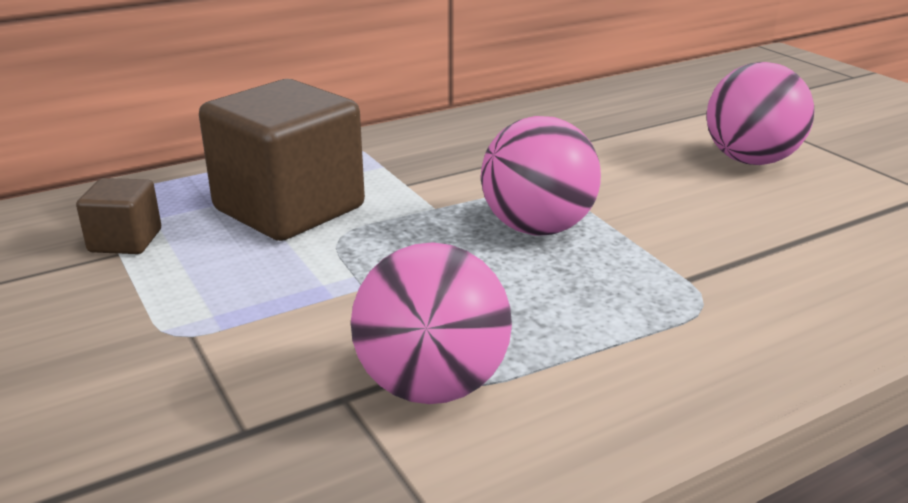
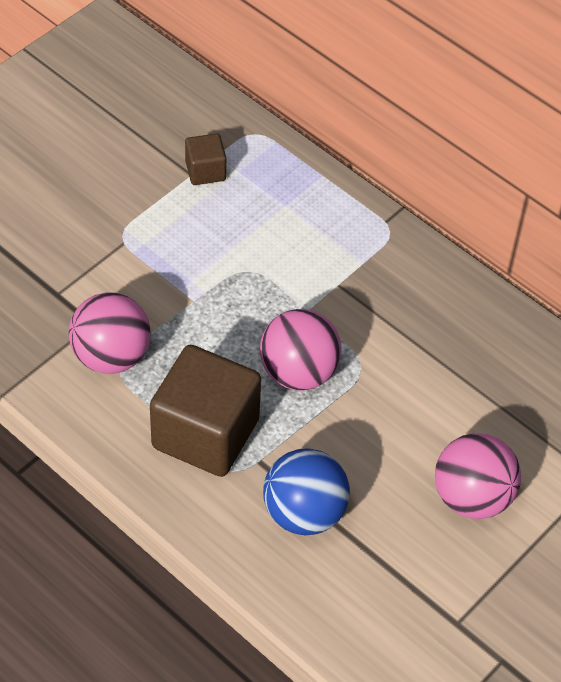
camera: 70 degrees right, 25 degrees up
(289, 209) = (275, 233): brown cube -> brown cube (205, 433)
(780, 259) = (304, 513): none -> blue ball

